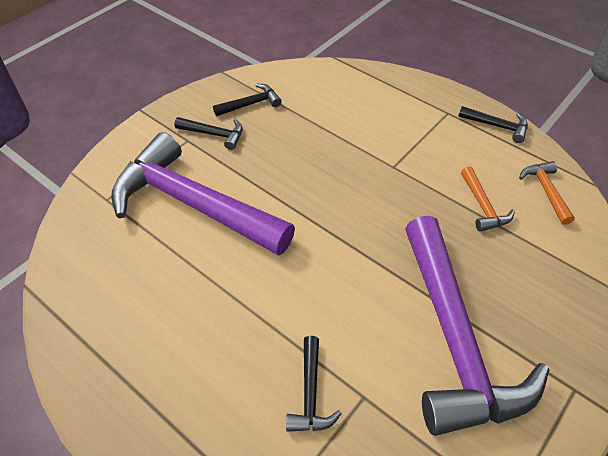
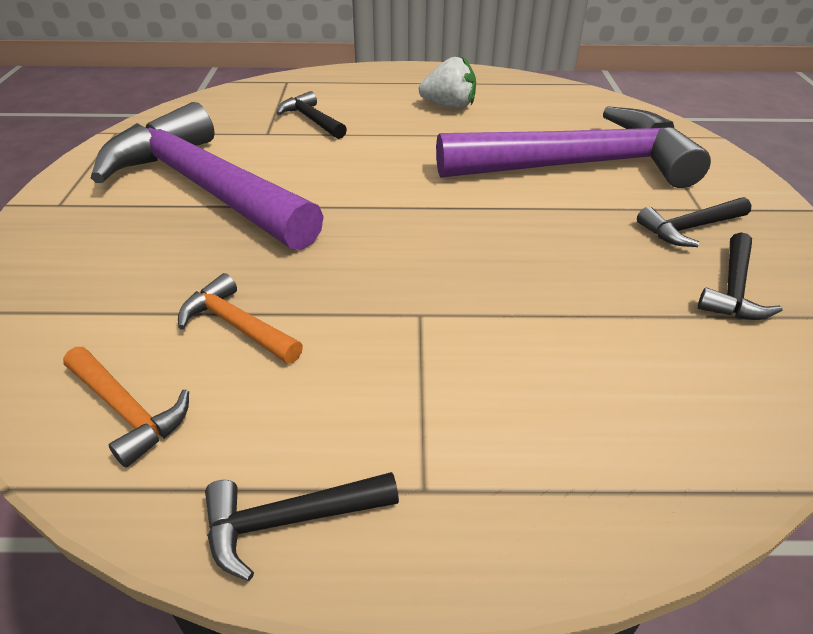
camera: 140 degrees right, 10 degrees down
(178, 333) = (449, 106): none -> white strawberry

